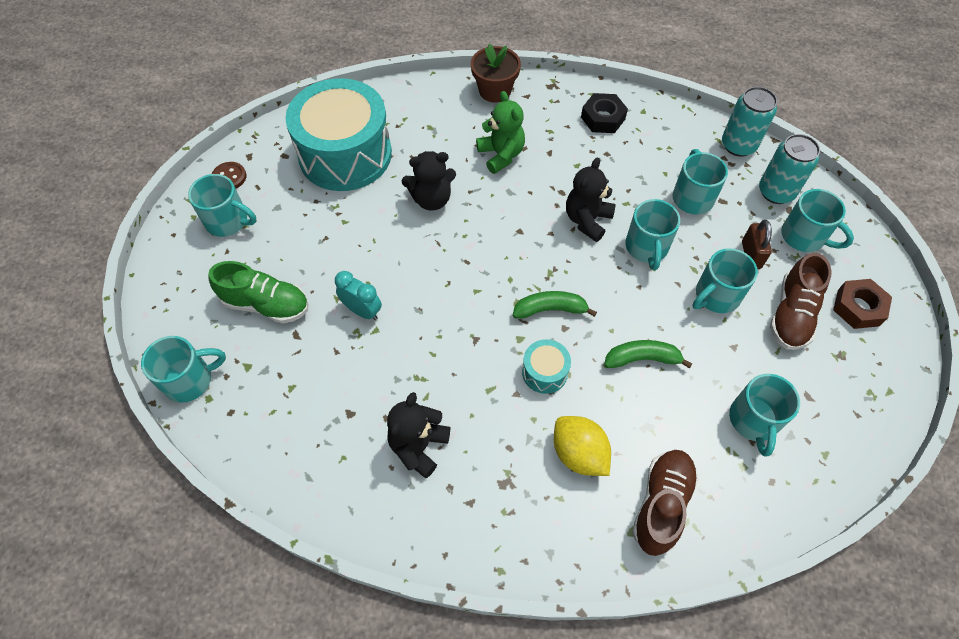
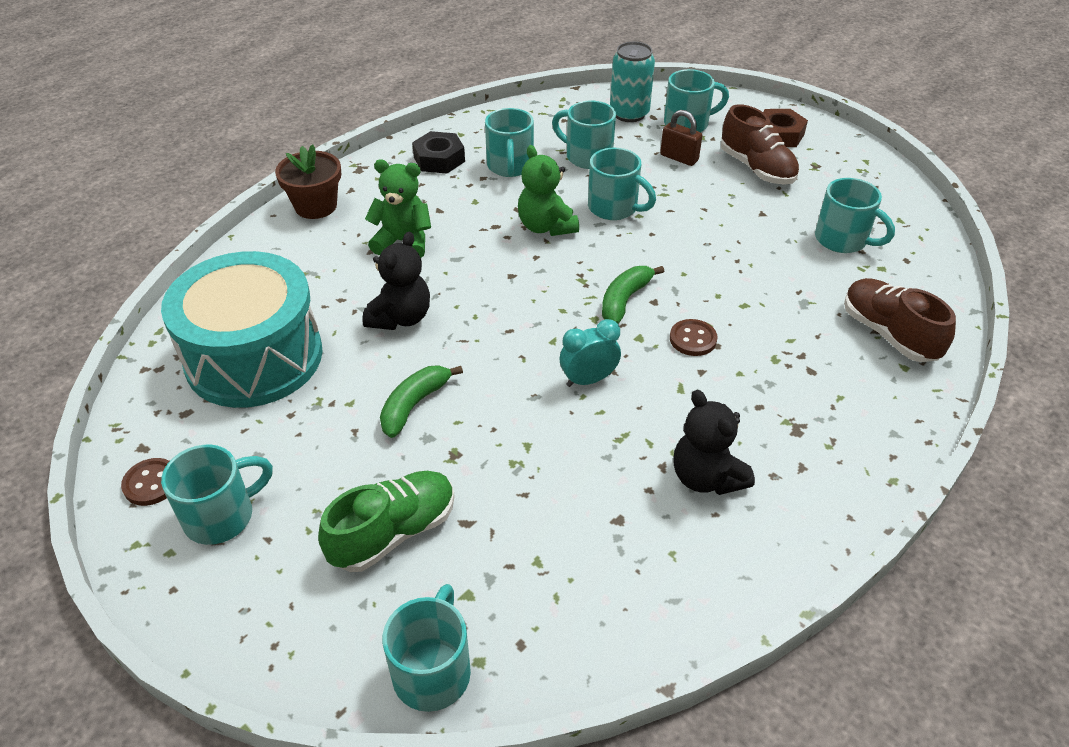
camera: 55 degrees left, 15 degrees down
(362, 311) = (491, 444): turquoise clock -> turquoise clock (588, 379)
(544, 372) = (693, 339): turquoise drum -> brown button
(579, 454) = (800, 360): yellow lemon -> none
(587, 220) = (546, 227): black teddy bear -> green teddy bear
(642, 359) = (730, 270): green banana -> green banana (414, 405)
(716, 296) = (702, 196): turquoise mug -> turquoise mug (510, 166)
(738, 145) = (560, 106): turquoise can -> none

